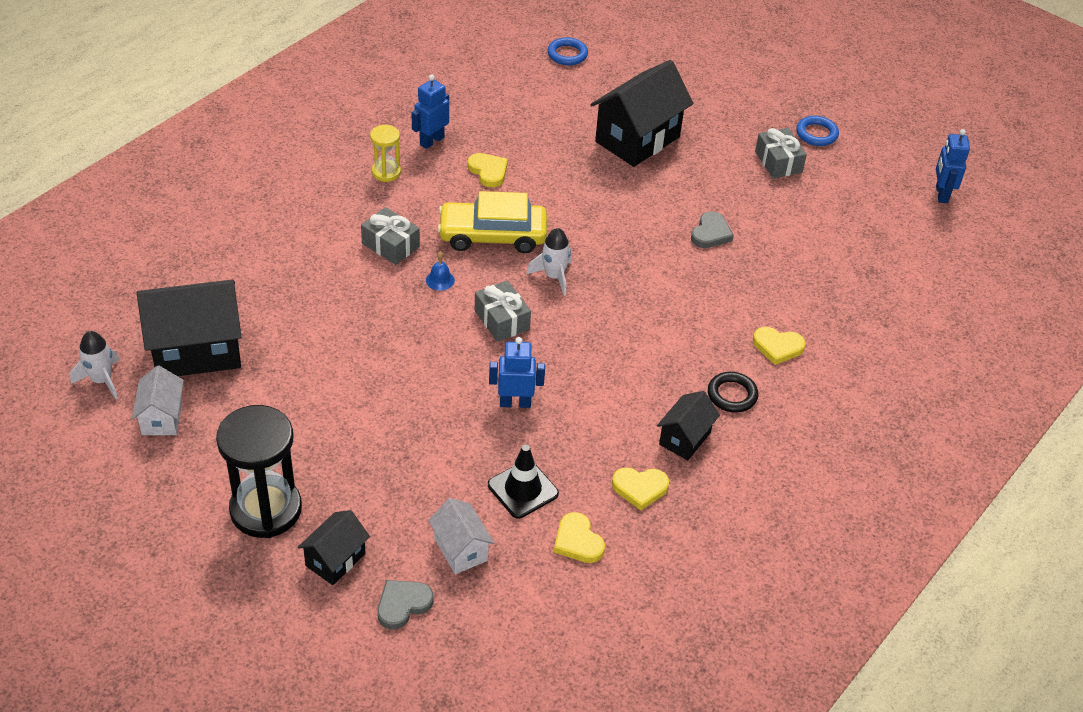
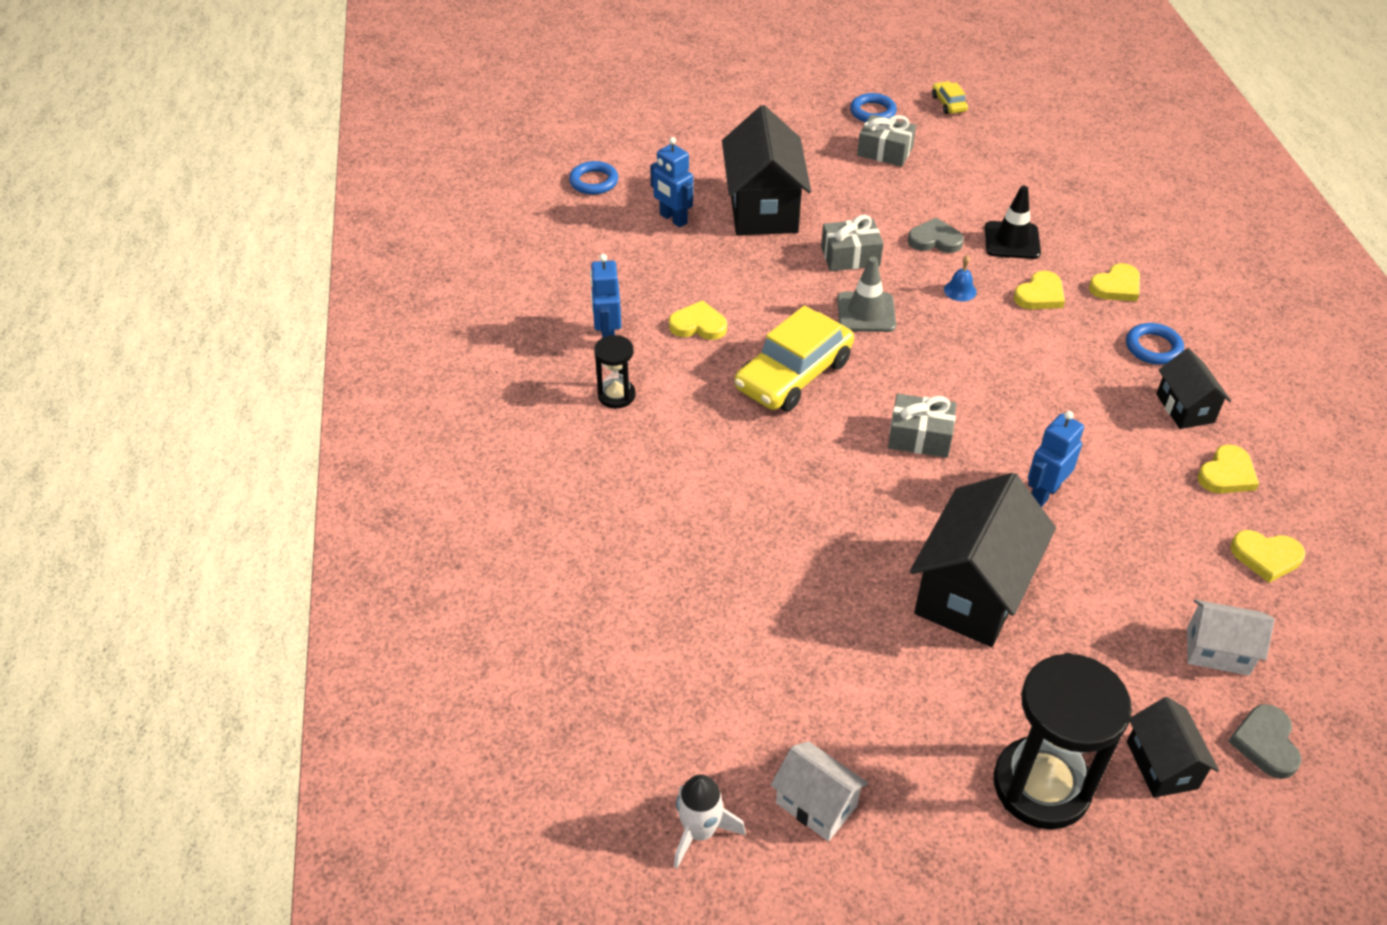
camera: 45 degrees left, 0 degrees up
(197, 351) = (736, 709): black house -> black house (972, 592)
(386, 172) = (616, 395): yellow hourglass -> black hourglass
(390, 245) = (730, 454): grey gift -> grey gift (850, 256)
(440, 280) = (819, 447): blue bell -> blue bell (960, 290)
(523, 489) = (1167, 556): black traffic cone -> black traffic cone (1012, 241)
(554, 276) = (893, 367): white rocket -> none
(592, 238) = (866, 312): none -> grey traffic cone
(710, 233) = (935, 240): grey heart -> grey heart turned 60 degrees counterclockwise
(717, 312) = (1040, 295): none -> yellow heart
(732, 395) = (1153, 347): black ring -> blue ring
(881, 165) = (948, 104): none -> yellow car
(941, 194) = (1016, 96): blue robot -> blue robot (673, 219)

